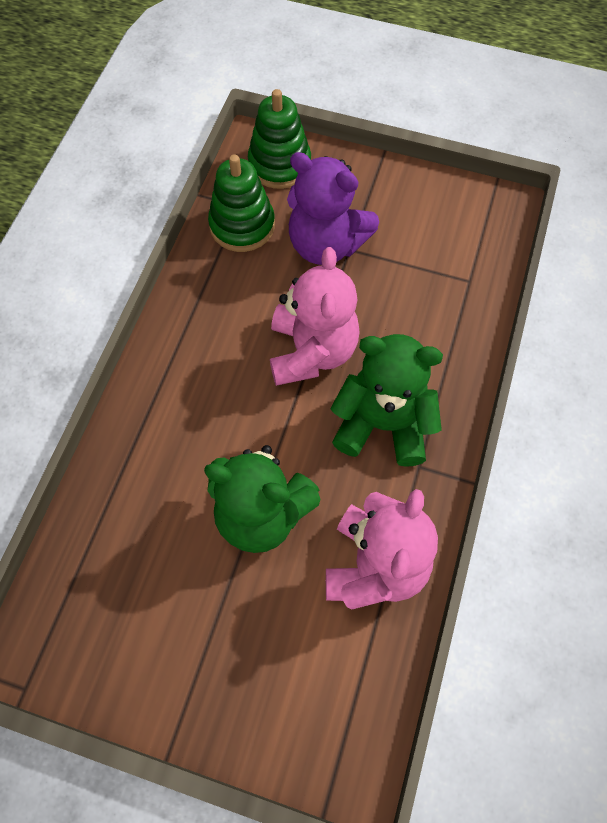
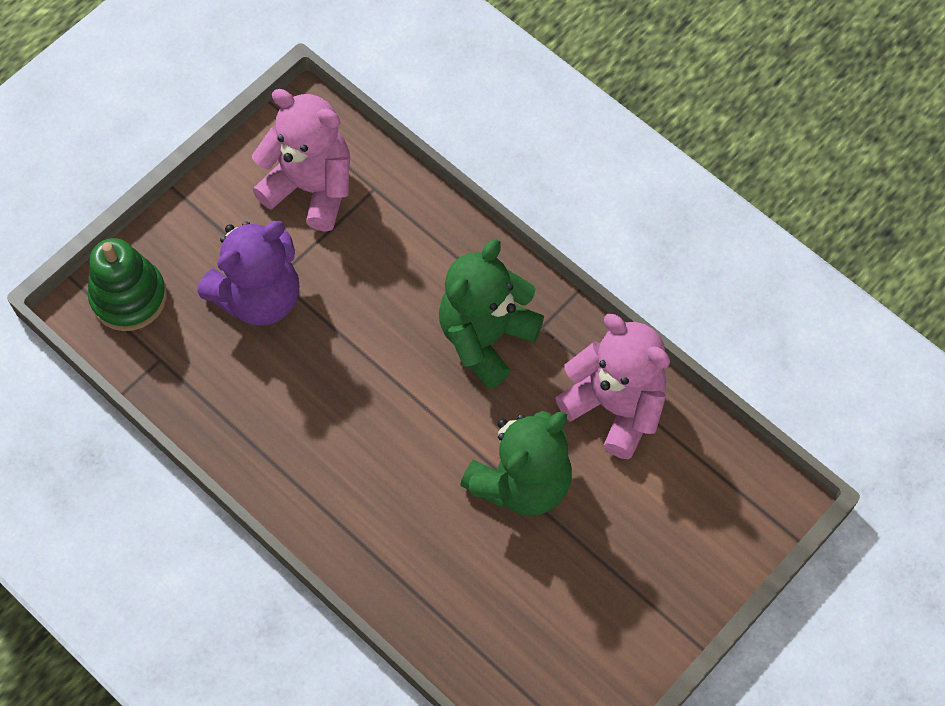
camera: 65 degrees left, 0 degrees up
(242, 225) = (188, 368): green stacking toy -> none
(311, 352) = (376, 366): pink teddy bear -> pink teddy bear (311, 188)

